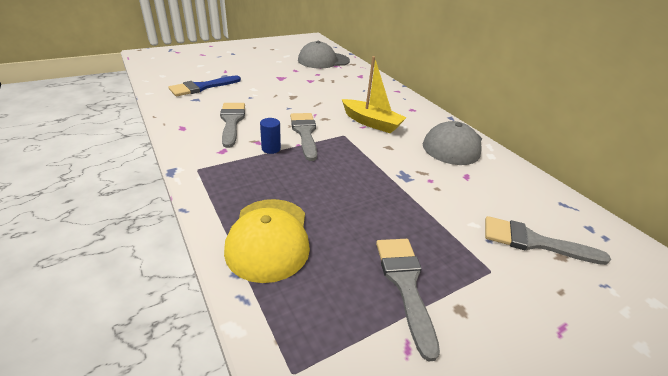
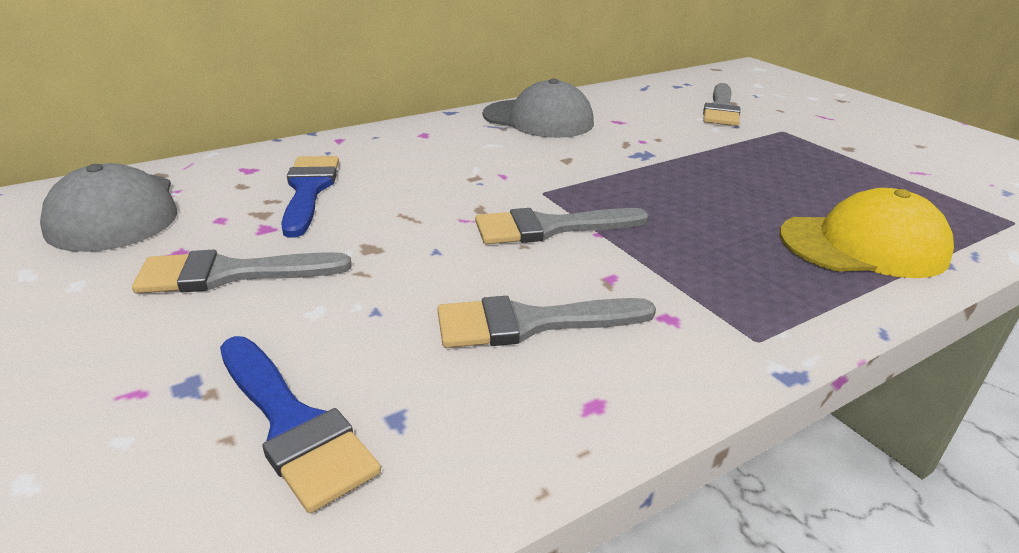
camera: 90 degrees left, 5 degrees down
(271, 148) = (629, 260): blue cylinder -> none
(342, 86) = (309, 190): none -> blue brush
(371, 123) = (486, 168): yellow boat -> none
(405, 284) = (845, 168): grey brush -> grey brush (230, 274)

